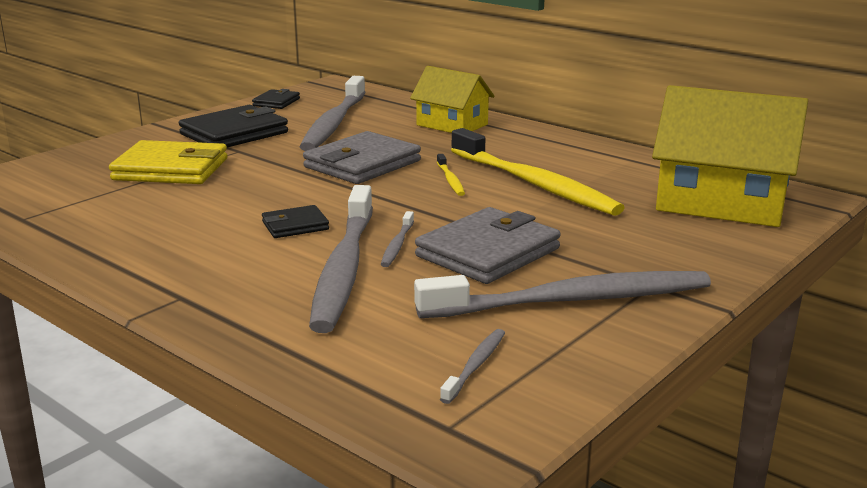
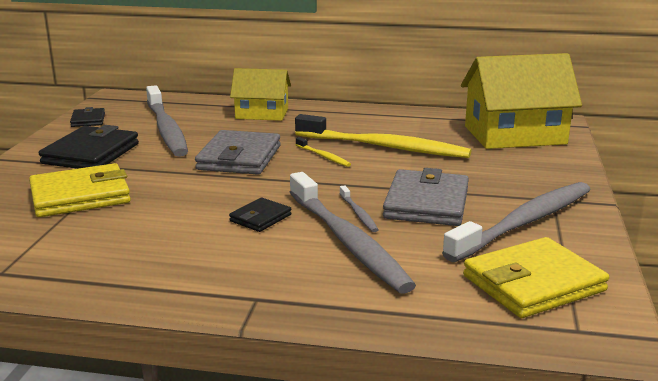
camera: 30 degrees left, 0 degrees up
(475, 366) = (533, 283): grey toothbrush -> yellow wallet

